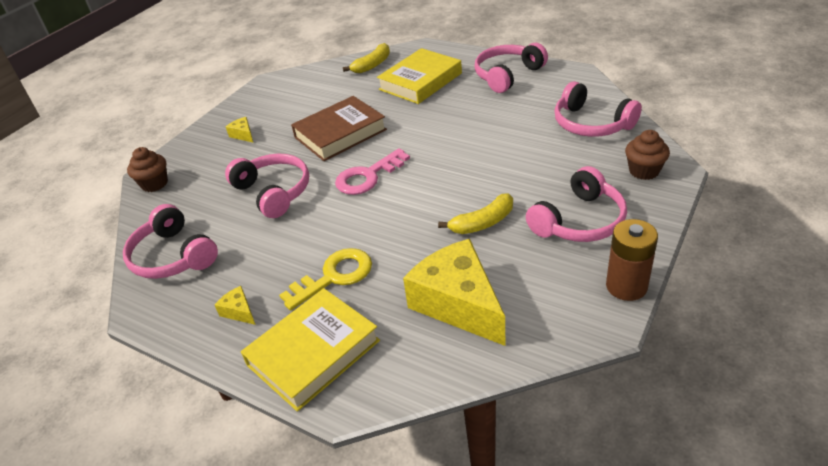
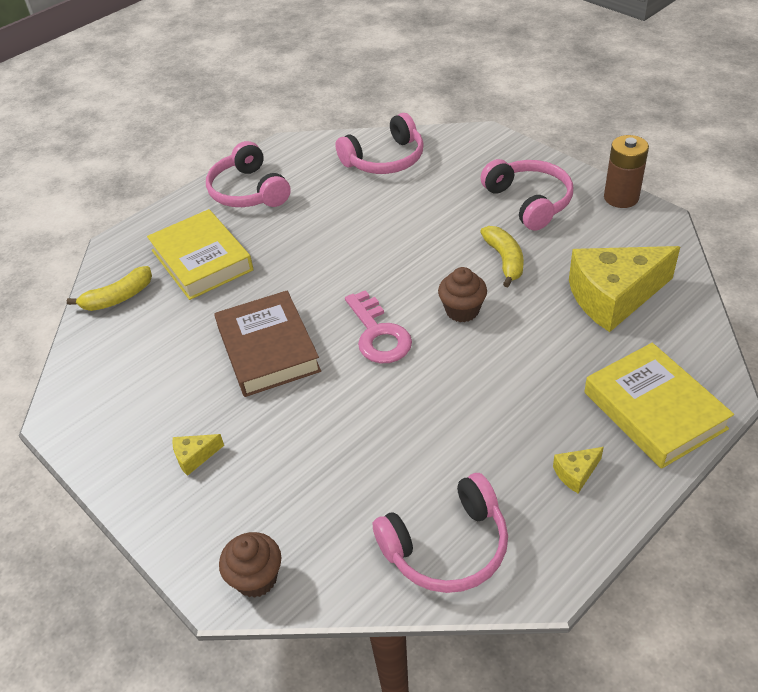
camera: 75 degrees left, 5 degrees up
(273, 192) = (360, 428): pink headphones -> none
(334, 276) = (545, 383): yellow key -> none
(372, 65) = (118, 298): yellow banana -> yellow banana turned 90 degrees clockwise
(644, 171) = (477, 150): brown cupcake -> brown cupcake (462, 310)

